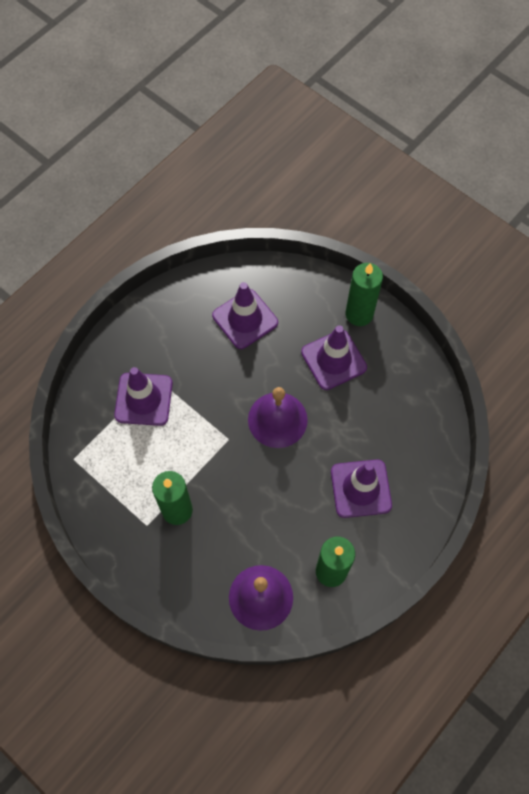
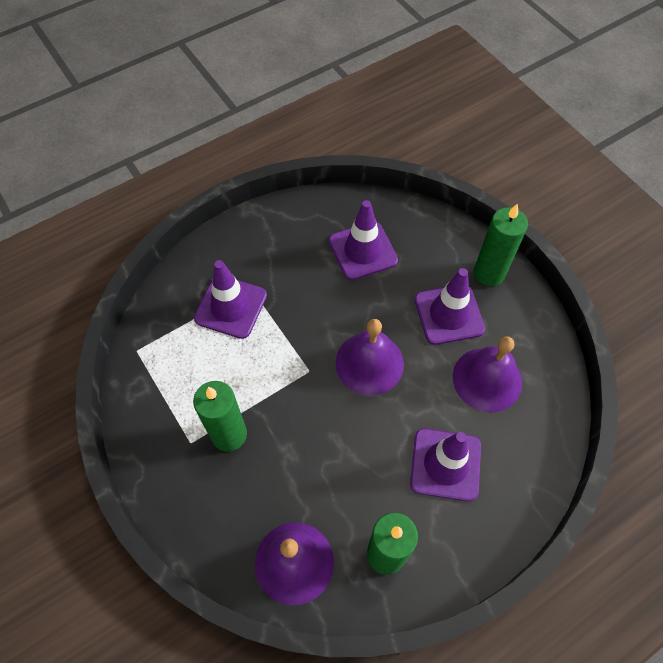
camera: 15 degrees right, 5 degrees down
(378, 409) = (487, 379): none -> purple bell

